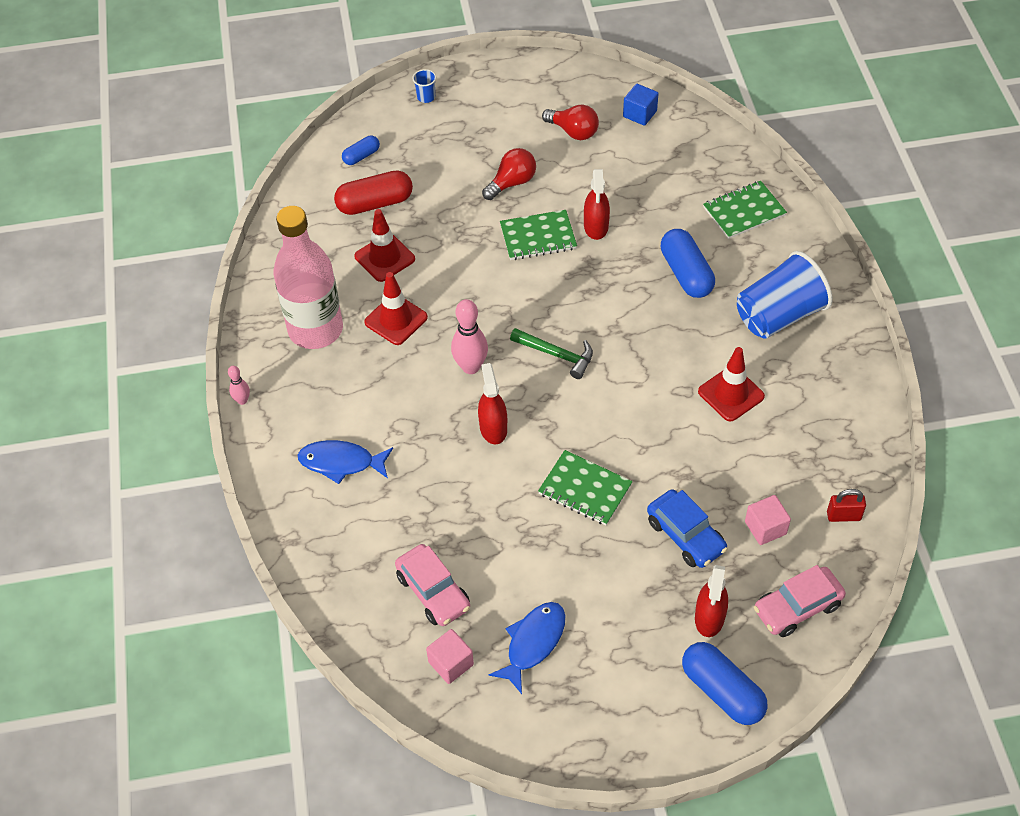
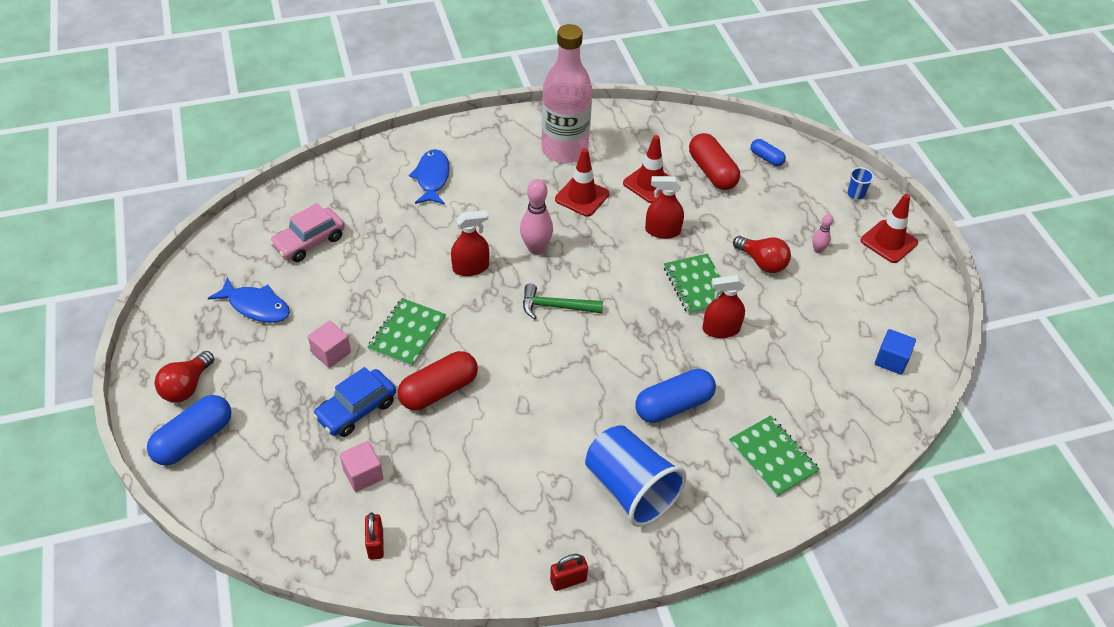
camera: 80 degrees right, 5 degrees down
(242, 400) = (489, 118): pink bowling pin -> pink bowling pin (818, 250)
(451, 663) = (243, 257): pink cube -> pink cube (331, 353)
(556, 355) = (556, 307): green hammer -> green hammer turned 75 degrees clockwise
(573, 132) = (846, 306): red light bulb -> red light bulb (187, 387)
(663, 461) = (439, 390): none -> red capsule
(709, 617) = (269, 429): red spray bottle -> red spray bottle (662, 231)
(731, 394) = (522, 445): red traffic cone -> red traffic cone (888, 242)
(797, 607) = (273, 500): pink car -> none
(872, 368) = (568, 580): none -> red padlock

